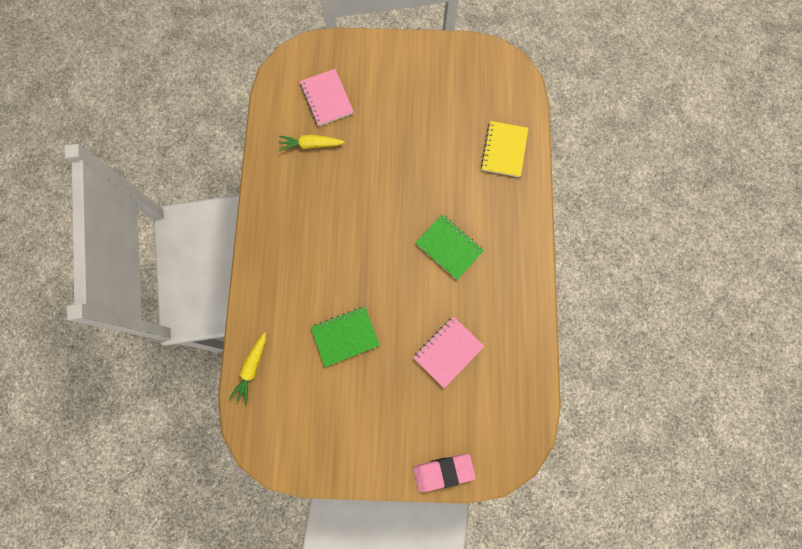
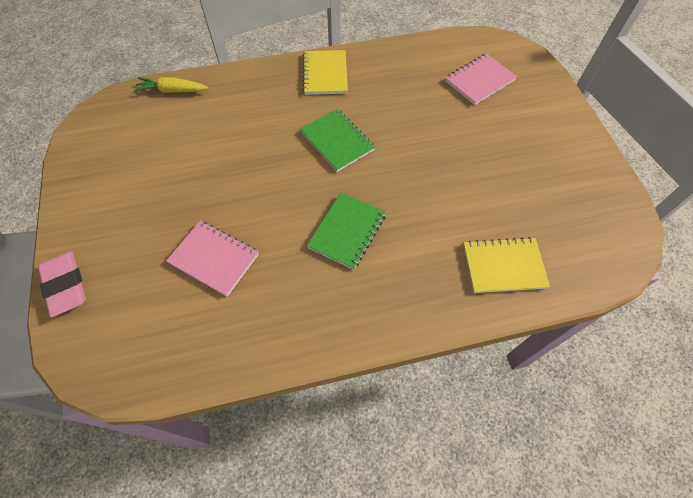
camera: 75 degrees right, 15 degrees down
(276, 223) = (325, 74): none -> yellow notebook
(311, 145) = (421, 80): yellow carrot -> none
(345, 336) = (216, 155): green notebook -> green notebook (337, 141)

